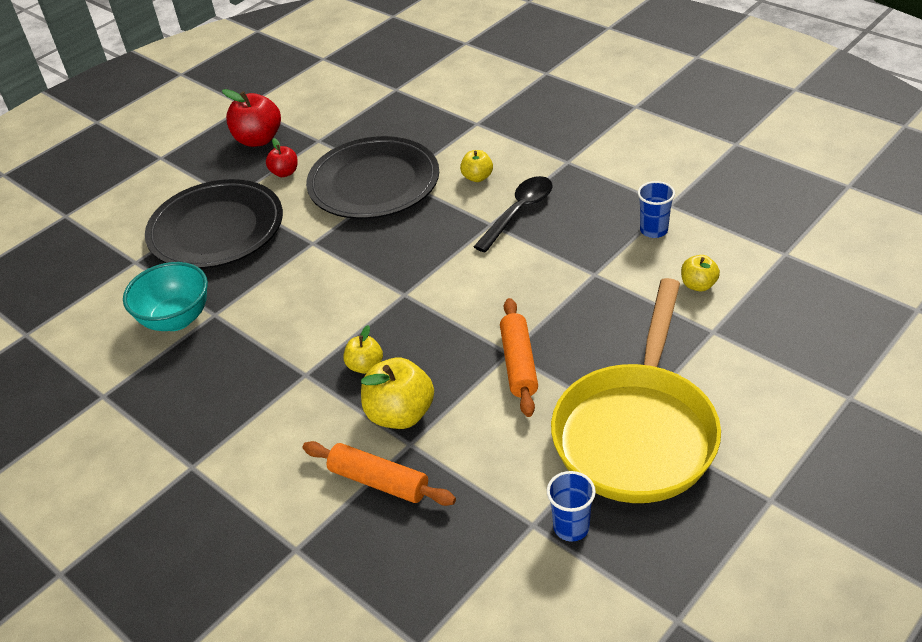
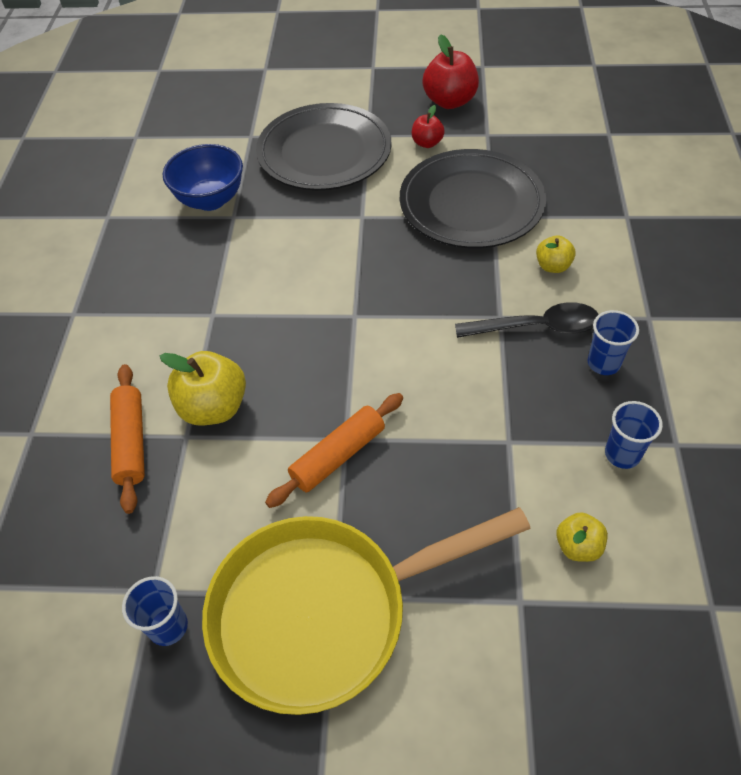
camera: 50 degrees right, 10 degrees up
(176, 319) = (210, 200): turquoise bowl -> blue bowl
(365, 366) = (250, 346): yellow apple -> none
(580, 200) = (603, 363): none -> blue cup

